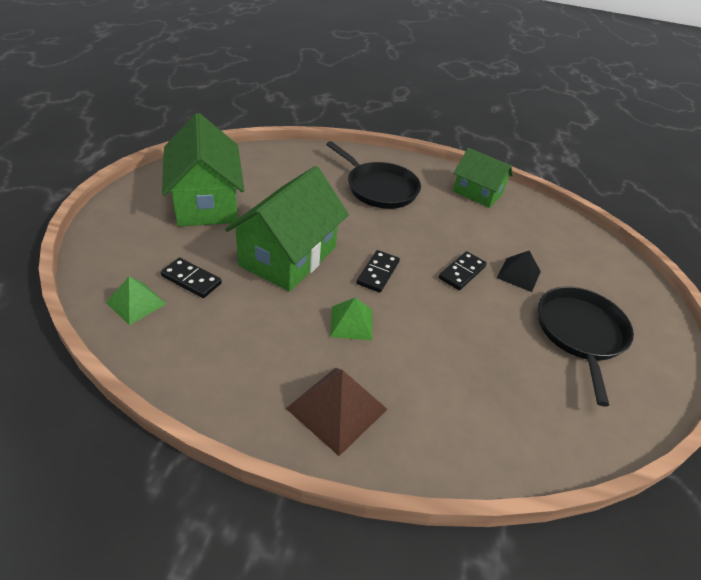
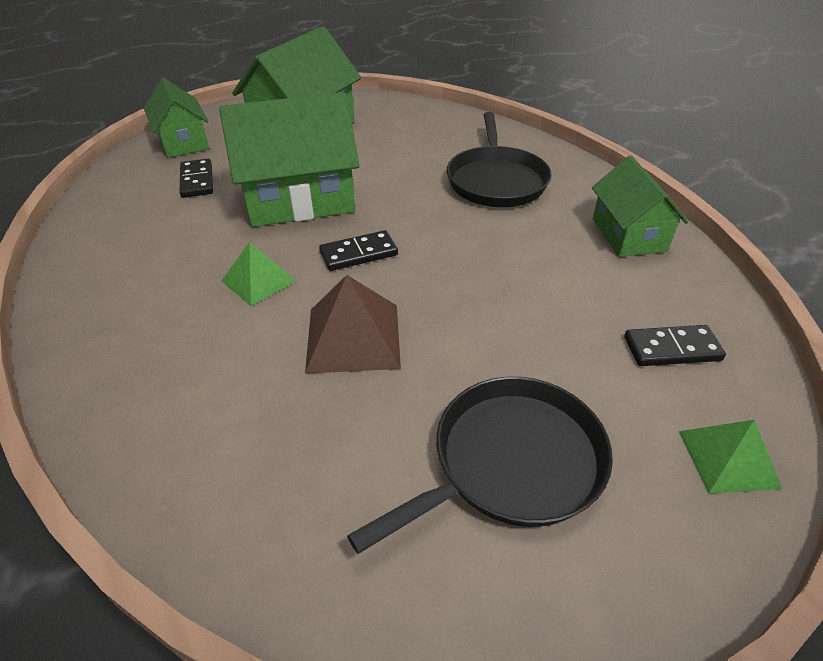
camera: 50 degrees right, 0 degrees up
(121, 254) = (183, 142): none -> green house
(136, 303) = (137, 178): green pyramid -> green pyramid (728, 458)
(337, 408) = (127, 339): brown pyramid -> brown pyramid (353, 337)
(462, 272) = (456, 302): black domino -> black domino (672, 349)
(518, 274) = (534, 345): black pyramid -> none

